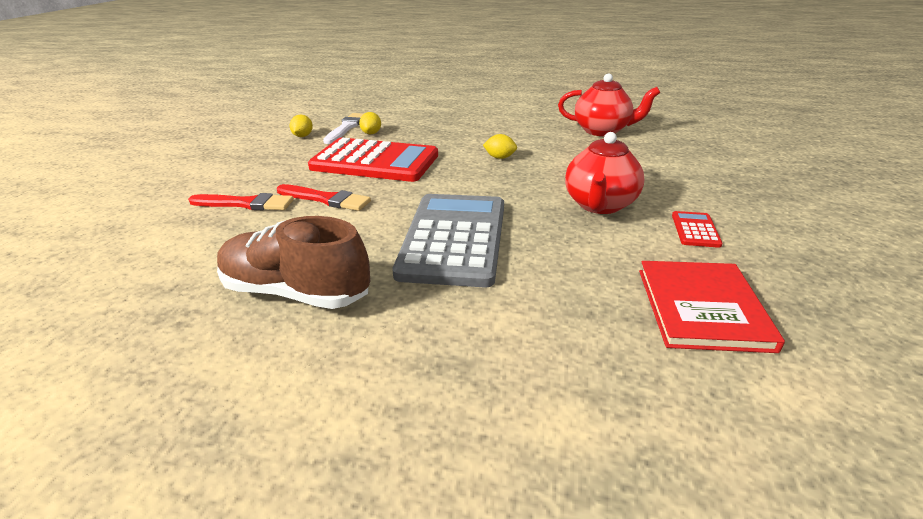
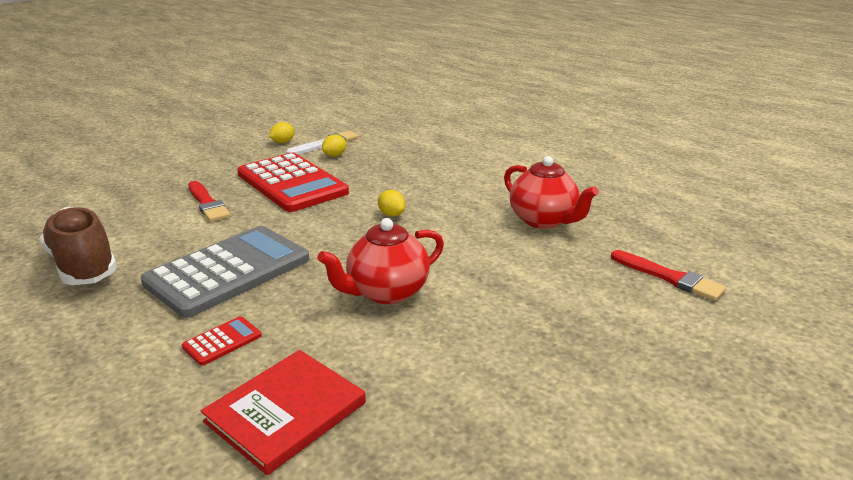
camera: 35 degrees right, 5 degrees down
(245, 204) = (158, 188): red brush -> red brush (669, 277)
(695, 230) = (420, 352): red calculator -> red calculator (222, 341)

